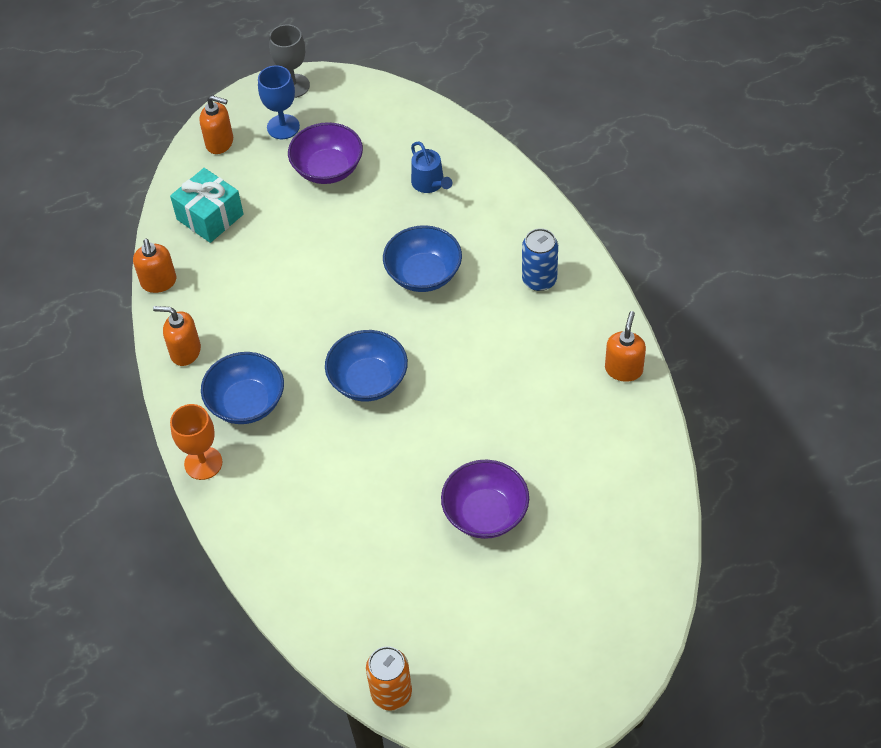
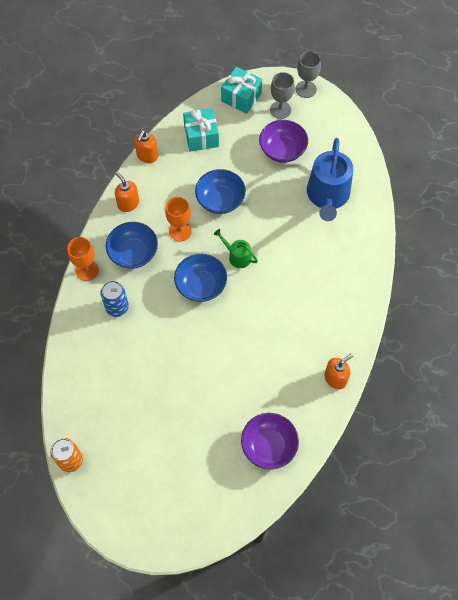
camera: 35 degrees right, 10 degrees up
(220, 143) = (241, 97): orange soap dispenser -> turquoise gift
(283, 127) = (280, 110): blue goblet -> grey goblet
(283, 338) = (180, 231): none -> orange goblet
(383, 319) = (237, 256): none -> green watering can
(423, 274) = (279, 246): blue bowl -> blue bowl (220, 200)
(430, 183) = (327, 196): blue watering can -> blue watering can, size x2.03
(485, 513) = (195, 402): purple bowl -> purple bowl (269, 446)
(539, 280) = (336, 293): blue can -> blue can (117, 307)

